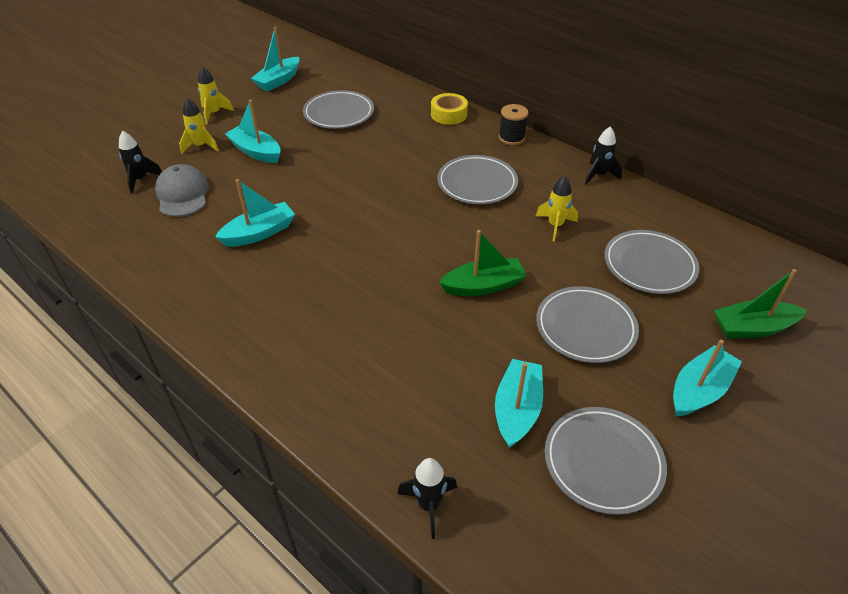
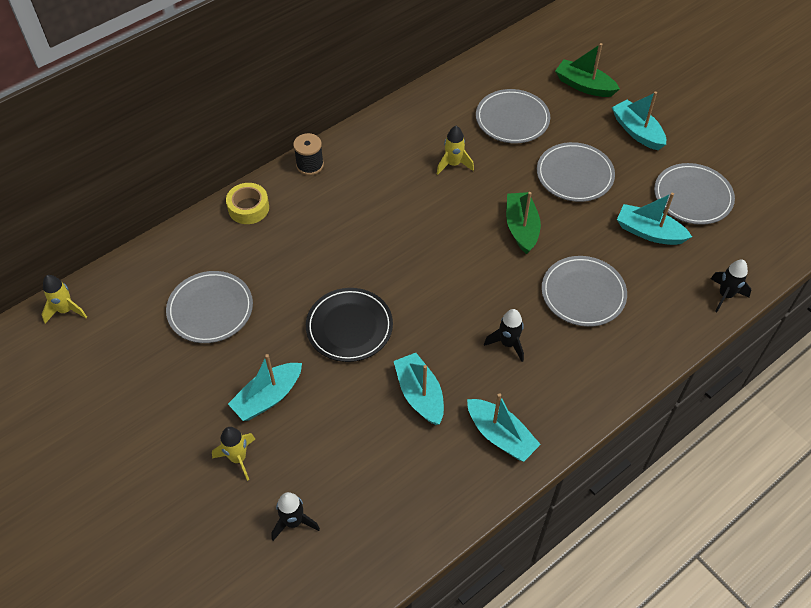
camera: 80 degrees left, 10 degrees up
(182, 194) = (335, 472): grey cap -> none
(214, 113) = (164, 446): yellow rocket -> yellow rocket (66, 310)
(278, 81) = (105, 370): turquoise boat -> turquoise boat (500, 436)
(330, 183) = (349, 327): none -> black plate
(477, 183) = (379, 206): grey plate -> grey plate (583, 293)
(599, 175) = (388, 117): black rocket -> black rocket (508, 343)
(753, 328) = (584, 85): green boat -> green boat turned 120 degrees clockwise

